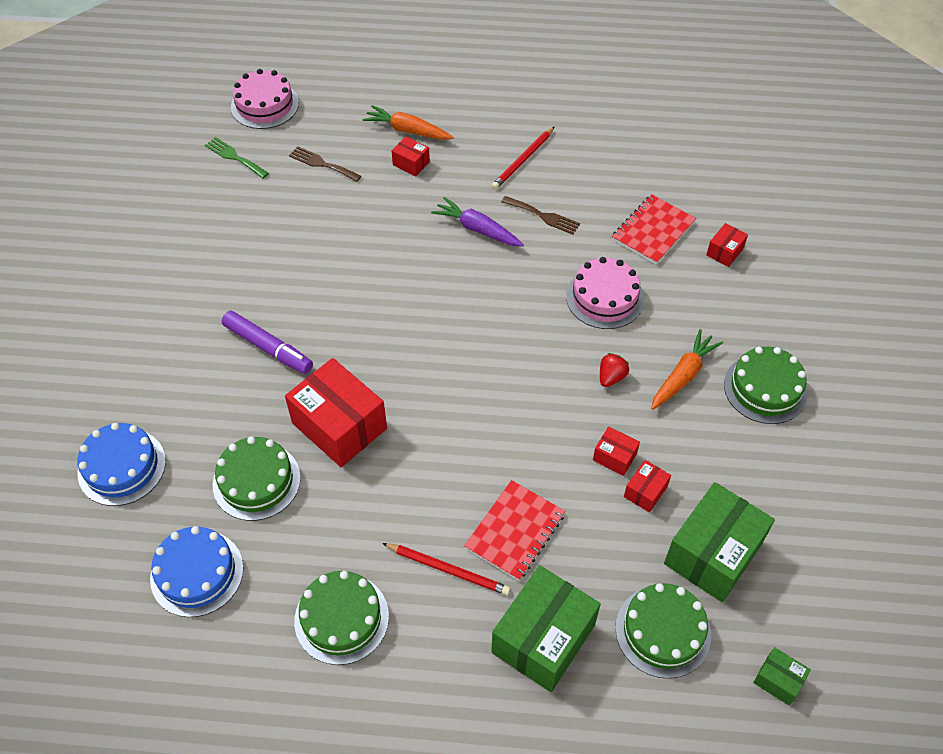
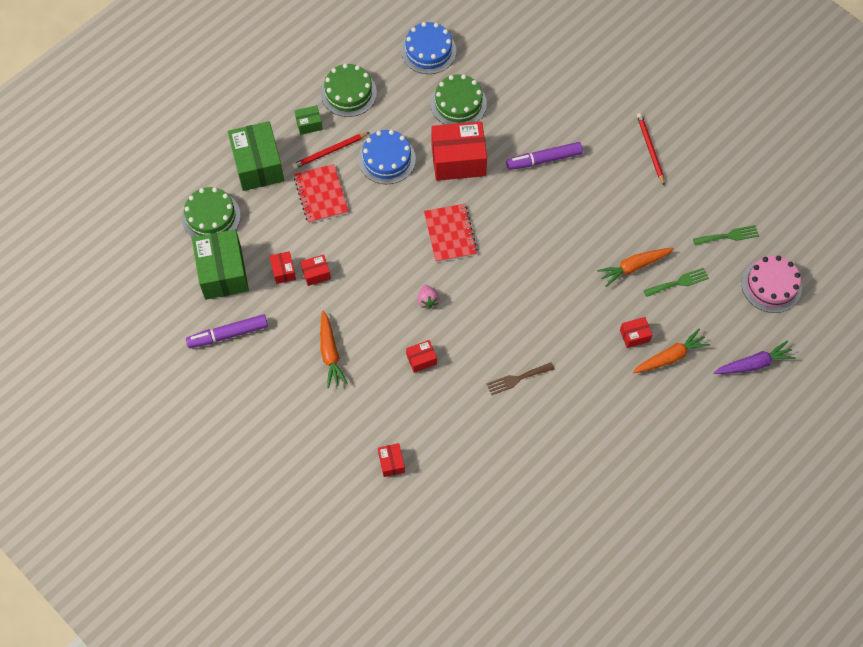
camera: 130 degrees right, 10 degrees up
(122, 467) = (522, 52): blue cake -> blue cake (387, 159)
(322, 164) = (679, 282): brown fork -> green fork
(336, 203) = (634, 267): none -> orange carrot
(477, 229) = (540, 331): purple carrot -> purple carrot (753, 364)
(523, 160) = (578, 407): red pencil -> red pencil (650, 149)
(538, 335) = (427, 300): none -> pink strawberry
(604, 297) = (421, 359): pink cake -> red box
(611, 377) = (364, 314): red strawberry -> none
(653, 231) = (446, 434): red notebook -> red notebook (450, 234)
(765, 388) = (281, 389): green cake -> none
(770, 484) = (228, 334): none -> purple marker
(778, 680) = (142, 244): green box -> green box (309, 124)

